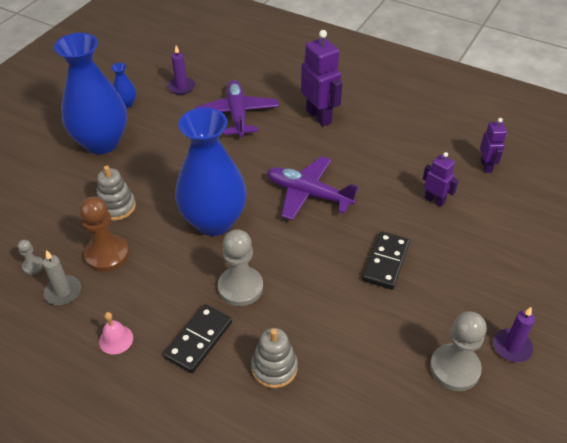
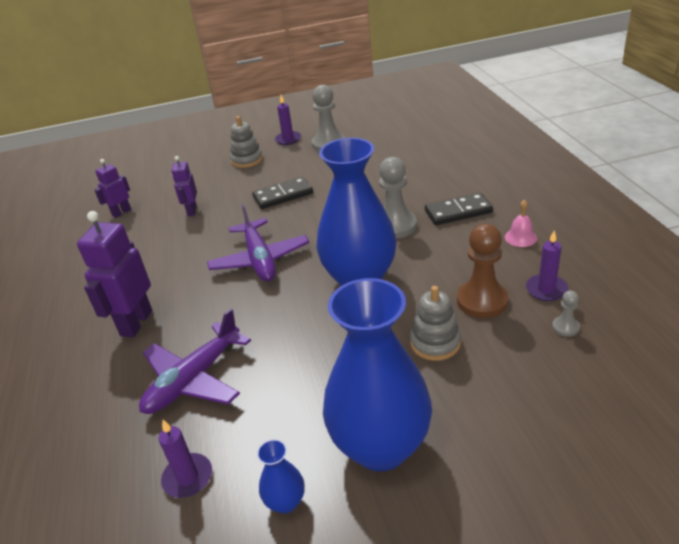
camera: 130 degrees left, 10 degrees down
(63, 292) = (546, 289): grey candle -> purple candle
(274, 367) = (424, 181): grey stacking toy -> grey stacking toy (247, 160)

